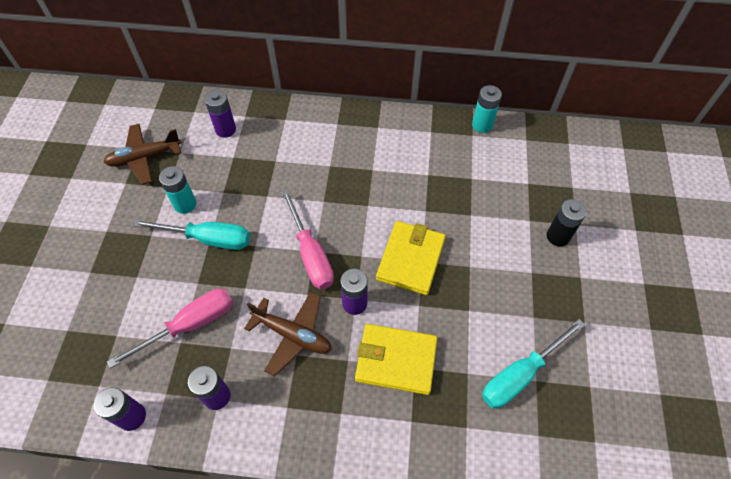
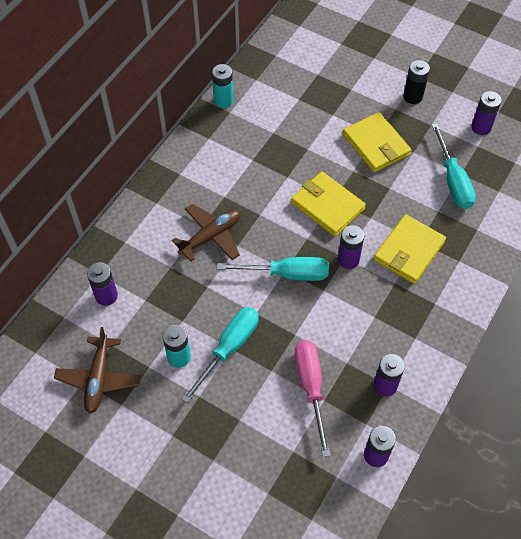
camera: 65 degrees left, 0 degrees up
(292, 335) = (356, 313): brown plane -> brown plane (211, 236)
(311, 254) = (287, 274): pink screwdriver -> turquoise screwdriver
(518, 276) = (376, 145): none -> yellow wallet
(558, 236) = (355, 105): black battery -> black battery (412, 96)
(620, 381) = (481, 127): none -> purple battery

